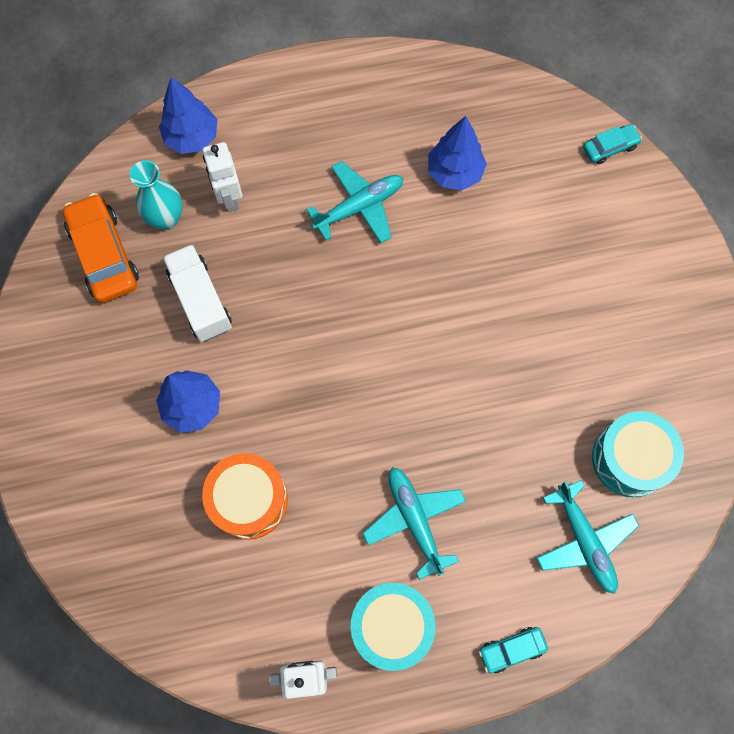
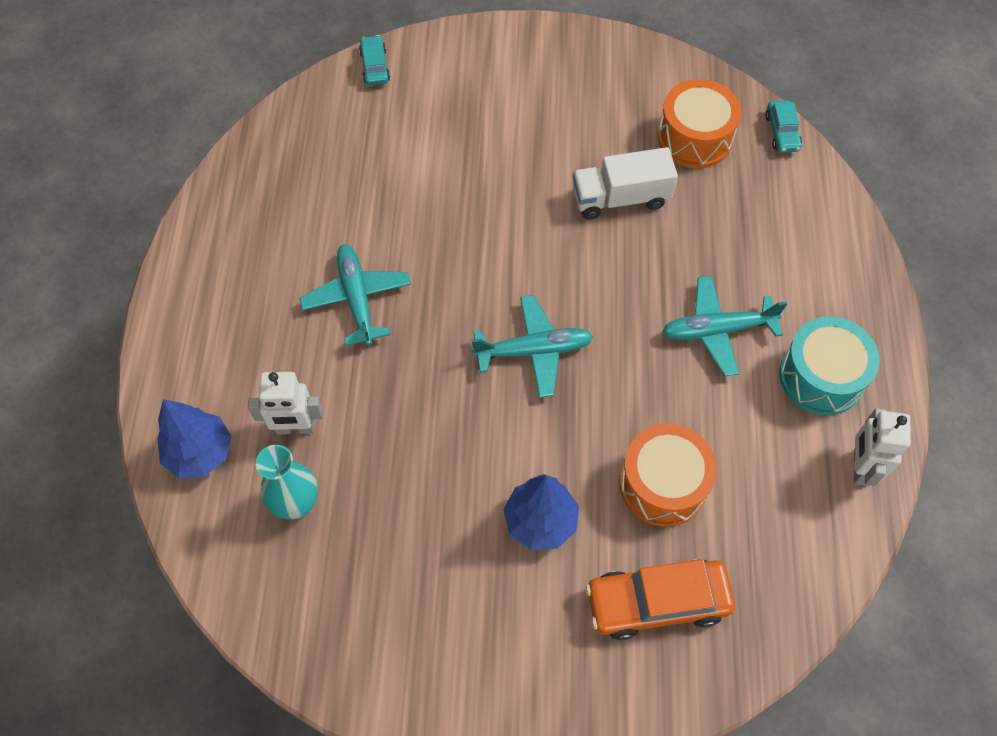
camera: 75 degrees left, 10 degrees down
(104, 254) = (317, 587): orange car -> orange car (657, 602)
(200, 300) = (414, 486): white truck -> white truck (620, 198)
(454, 173) = (351, 201): blue tree -> none
(511, 649) = (858, 279): turquoise car -> turquoise car (782, 132)
(584, 541) = (765, 194): turquoise plane -> turquoise plane (534, 350)
(630, 459) = (694, 138): turquoise drum -> orange drum

